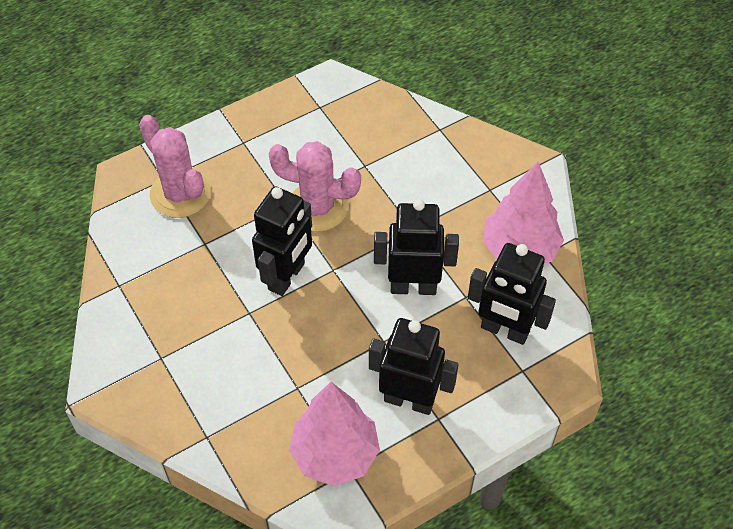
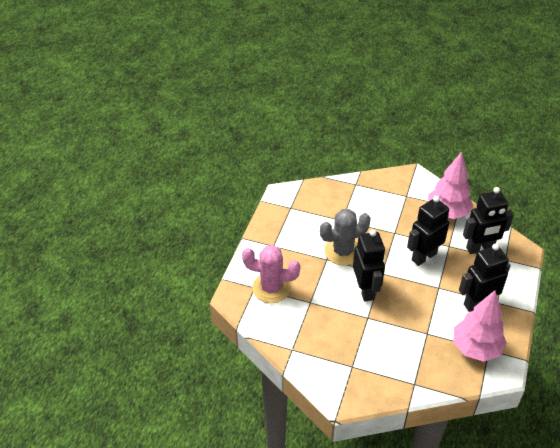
camera: 40 degrees left, 10 degrees down
(317, 207) = (343, 251): pink cactus -> grey cactus

